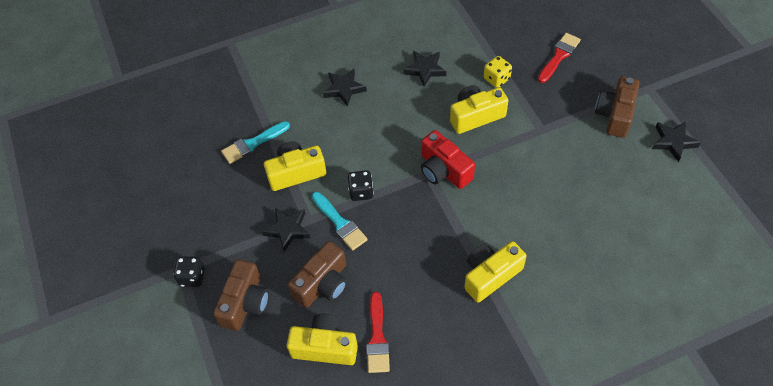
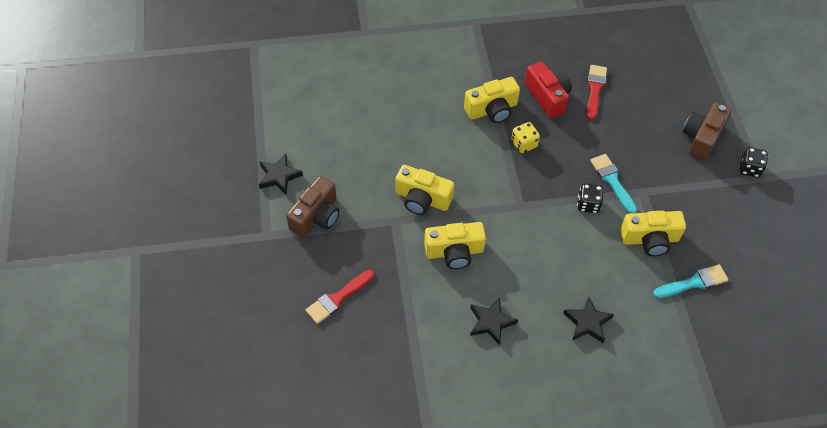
camera: 170 degrees left, 0 degrees up
(287, 230) = (662, 187): black star -> none
(323, 284) = (634, 136): brown camera -> none
(325, 347) = (637, 92): yellow camera -> yellow camera (422, 199)
(444, 170) = (504, 205): red camera -> red camera (547, 97)
(496, 79) = (417, 289): yellow dice -> yellow dice (524, 144)

